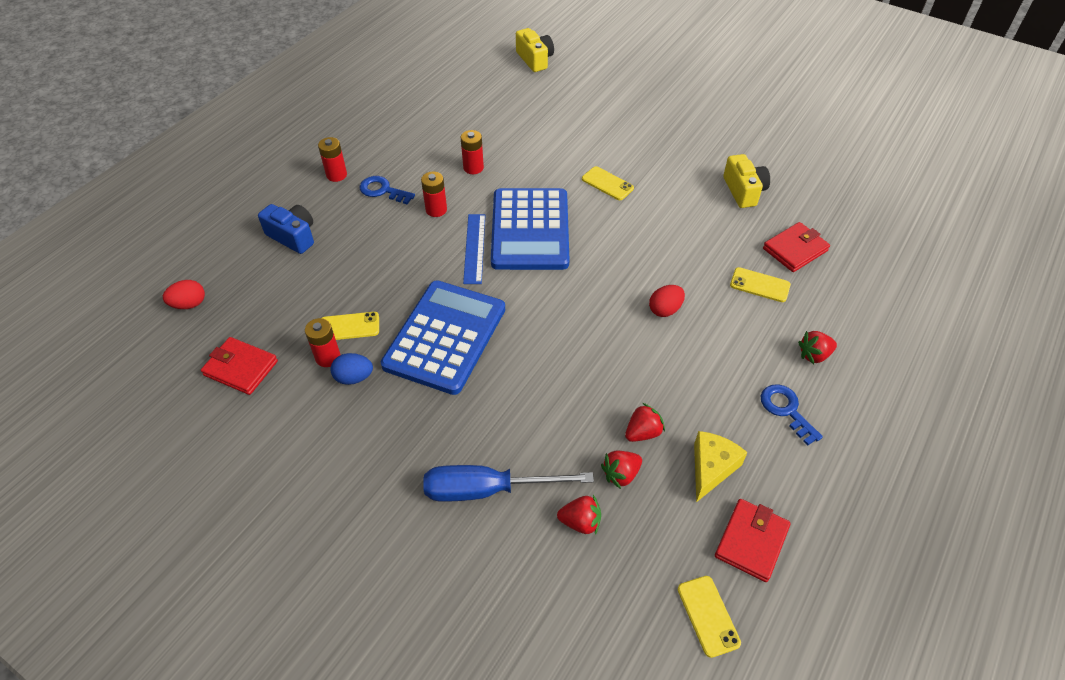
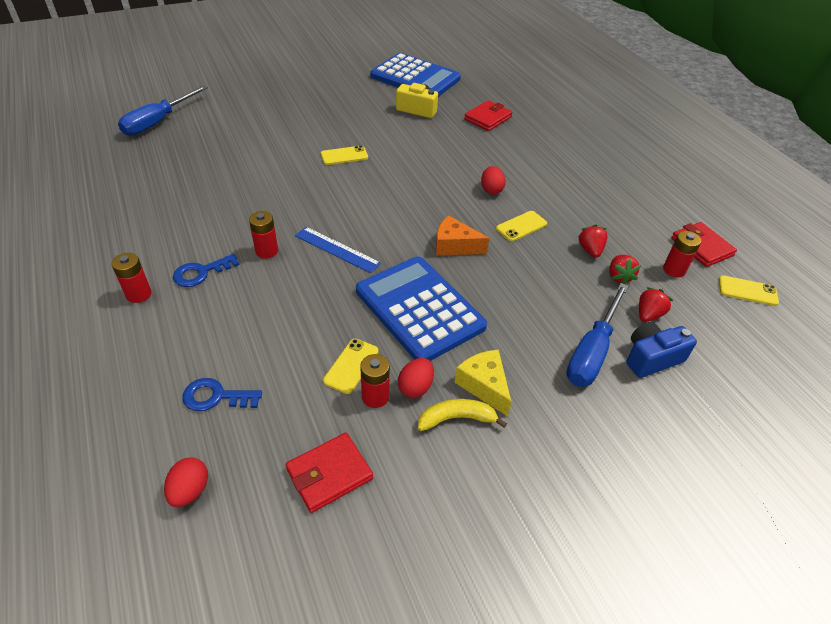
camera: 60 degrees left, 5 degrees down
(293, 236) = (187, 361): blue camera -> blue camera (651, 358)
(338, 420) = (456, 418): none -> yellow banana
(354, 377) = (415, 387): blue egg -> red egg
(473, 168) = (242, 209): red battery -> red battery (674, 270)
(530, 230) = (349, 212): blue calculator -> blue calculator (415, 78)
(535, 59) = (158, 122): yellow camera -> blue screwdriver
(549, 322) = (454, 246): none -> orange cheese
(711, 468) = (637, 235): yellow cheese -> yellow cheese (484, 385)
(760, 285) = (504, 144): yellow phone -> yellow phone (521, 226)
(786, 410) = (612, 185): blue key -> blue key (216, 397)
(795, 249) = (488, 118): red wallet -> red wallet turned 45 degrees clockwise
(814, 355) = (577, 154): red strawberry -> none

